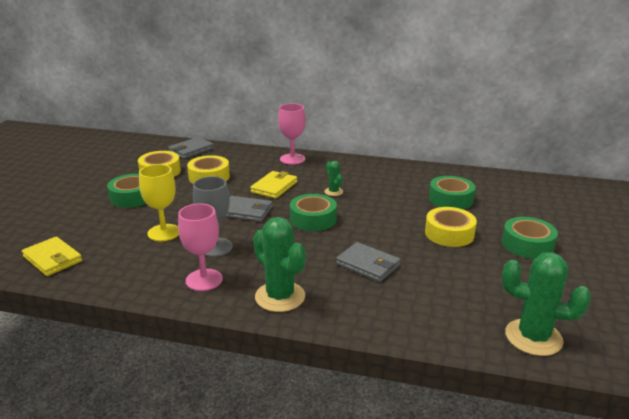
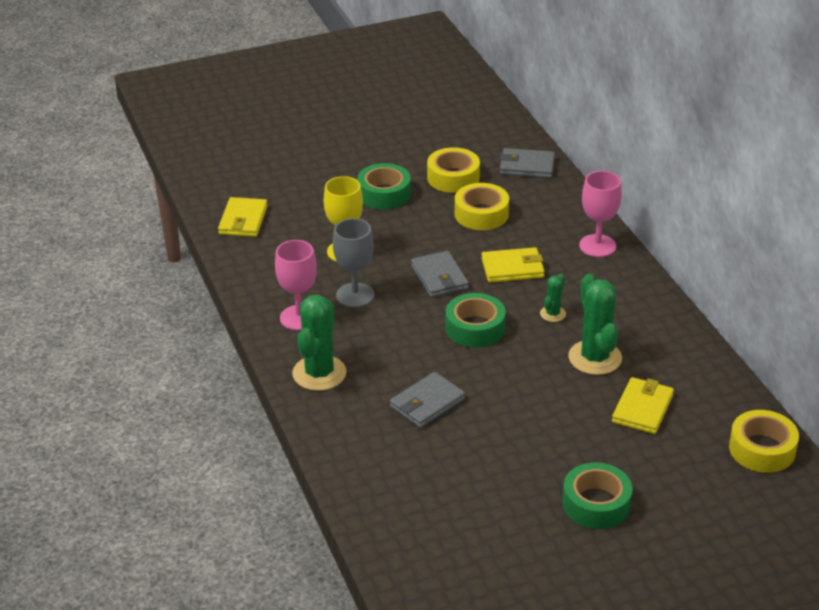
camera: 55 degrees right, 10 degrees up
(368, 265) = (427, 403): grey wallet -> grey wallet turned 45 degrees clockwise
(449, 233) = (554, 436): yellow tape -> yellow tape (762, 449)
(451, 199) = (642, 408): green tape -> yellow wallet
(533, 337) = (412, 555): green cactus -> green cactus (595, 358)

